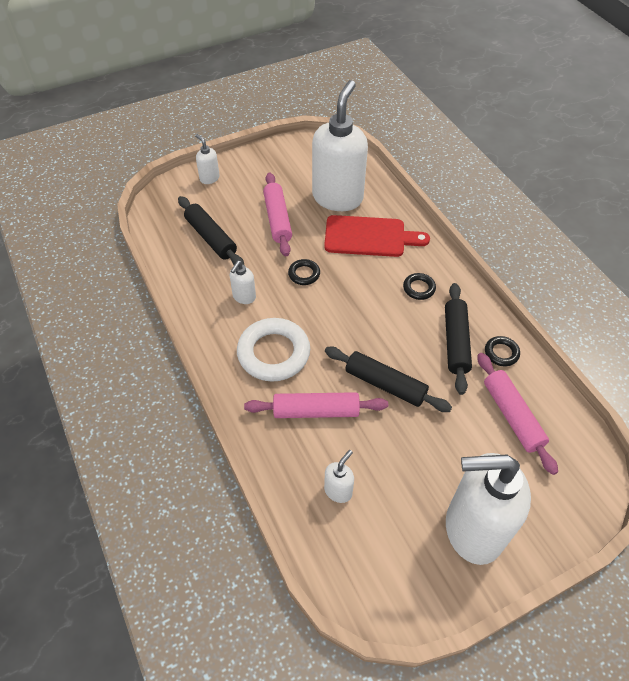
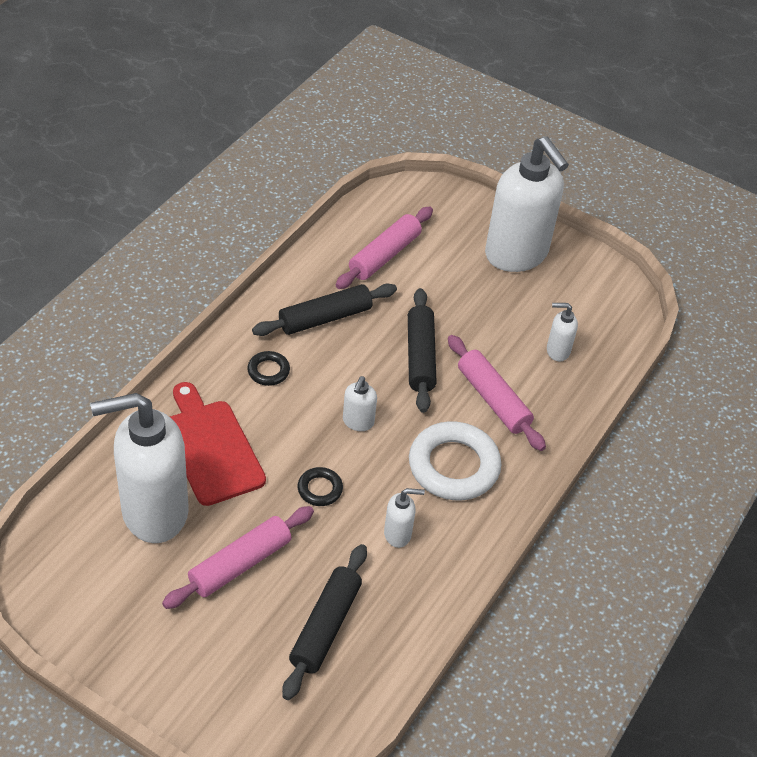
camera: 125 degrees left, 5 degrees down
(209, 178) = (204, 701): white soap dispenser -> white soap dispenser (358, 422)
(501, 353) = (314, 280): black ring -> none

